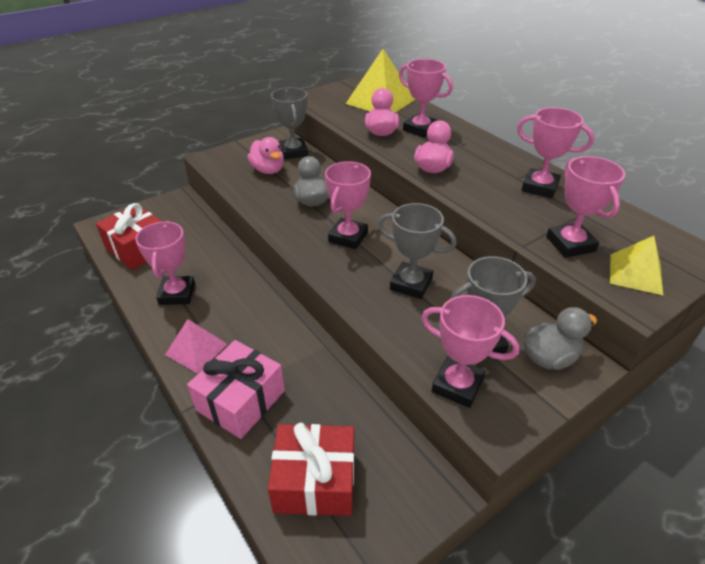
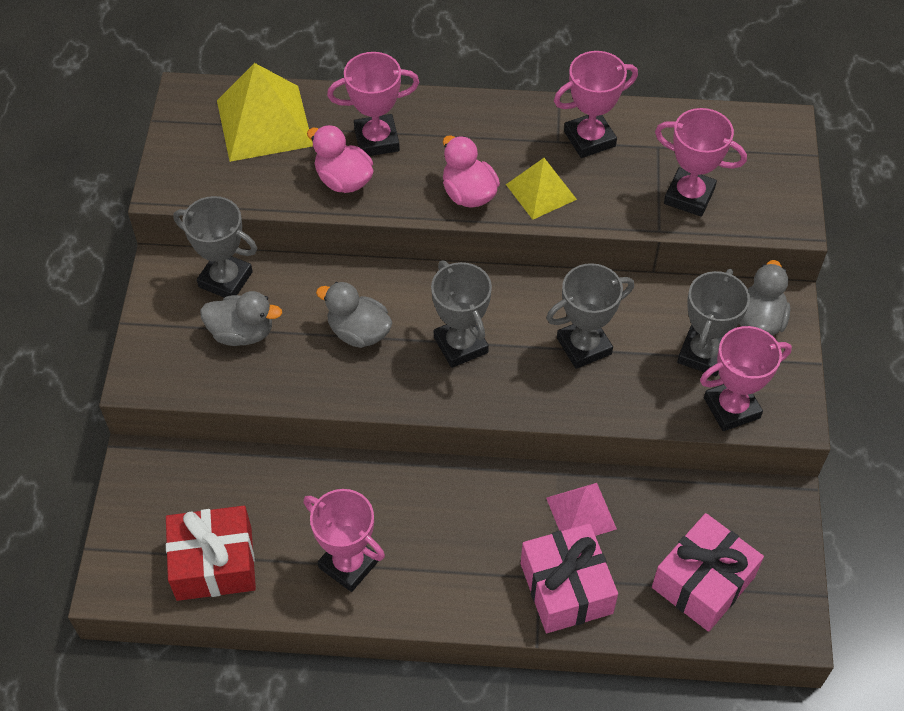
camera: 50 degrees left, 15 degrees up
(196, 349) = (460, 590): pink pyramid -> pink pyramid (581, 513)
(268, 170) = (242, 333): pink duck -> grey duck
(315, 481) = (703, 582): red gift -> pink gift
(348, 237) = (460, 345): pink trophy -> grey trophy
(635, 274) = (763, 189): yellow pyramid -> yellow pyramid (541, 191)

